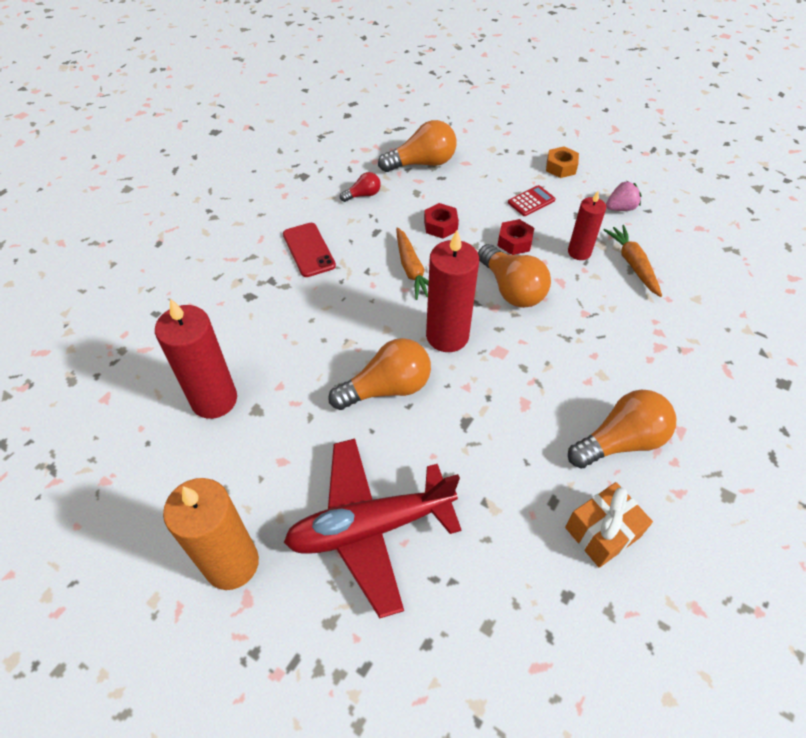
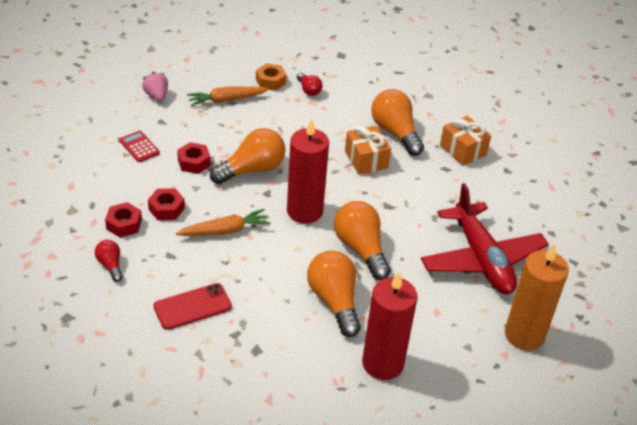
camera: 95 degrees left, 10 degrees down
(416, 199) = (124, 224): none -> red nut
(422, 163) = (65, 218): orange light bulb -> orange light bulb (334, 301)
(553, 402) = (366, 159): none -> orange gift
(561, 167) = (92, 123): orange nut -> orange nut (270, 81)
(579, 252) = (210, 126): red candle -> none
(683, 344) = (309, 90): none -> red light bulb

